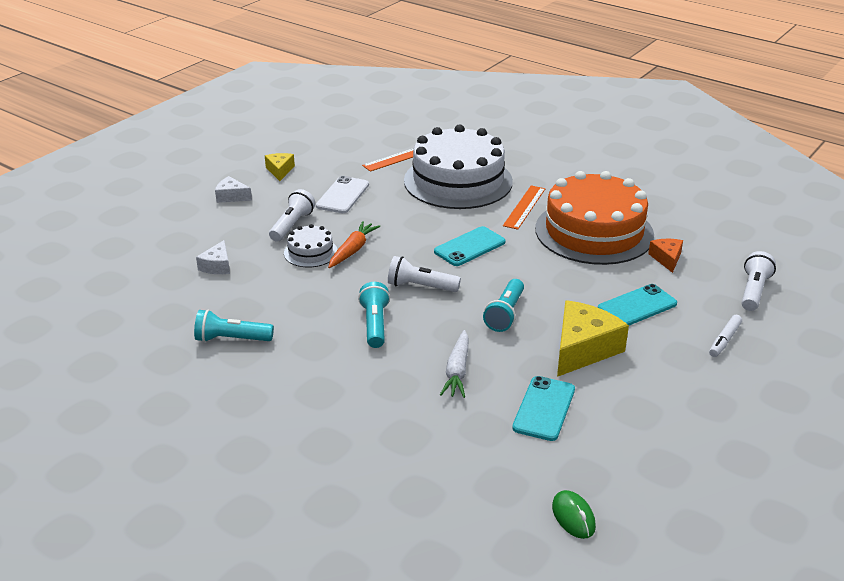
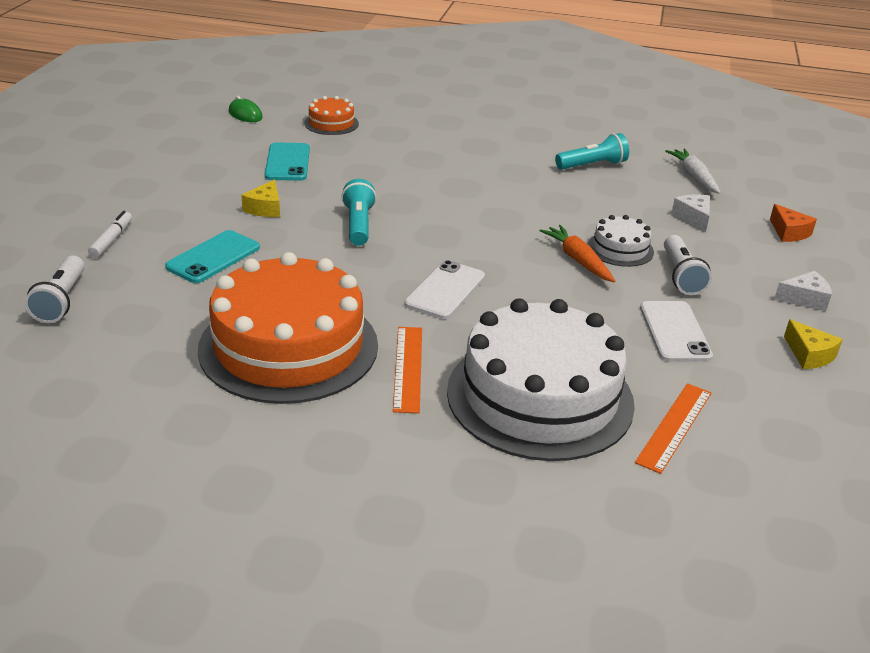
camera: 155 degrees right, 0 degrees up
(353, 250) = (577, 260): orange carrot -> orange carrot turned 150 degrees clockwise
(375, 324) = (481, 195): turquoise flashlight -> none
(420, 286) = (466, 235): white flashlight -> none
(457, 371) = (377, 174): white carrot -> white carrot (693, 177)
(467, 471) = (331, 123): none -> orange cake
(469, 247) = (445, 290): turquoise phone -> white phone
(583, 349) = (265, 208): yellow cheese -> yellow cheese, size x0.53
(666, 259) = (177, 324): orange cheese -> orange cheese (789, 232)

